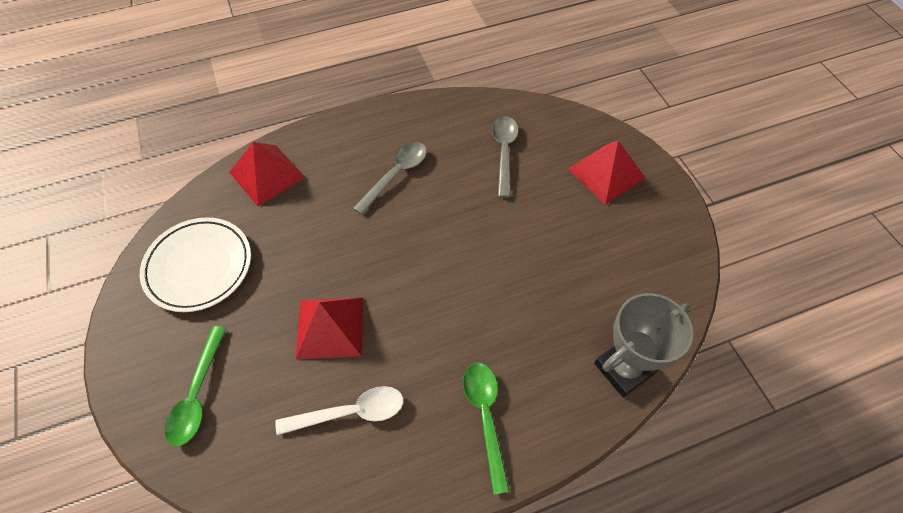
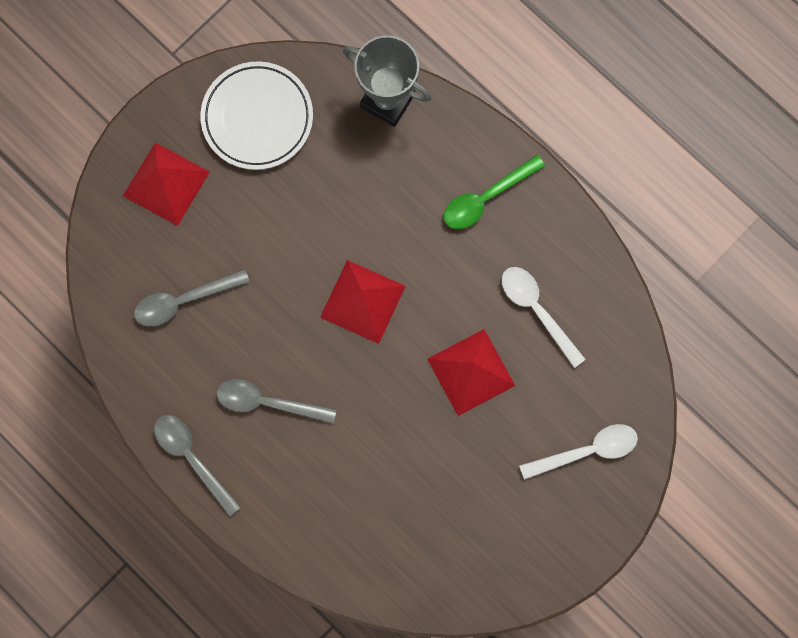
camera: 115 degrees left, 20 degrees up
(197, 395) = (587, 451): green spoon -> white spoon
(199, 267) = (471, 539): white plate -> white plate (257, 118)
(267, 174) = (331, 544): red pyramid -> red pyramid (362, 301)
(384, 118) = (192, 458): none -> grey spoon

